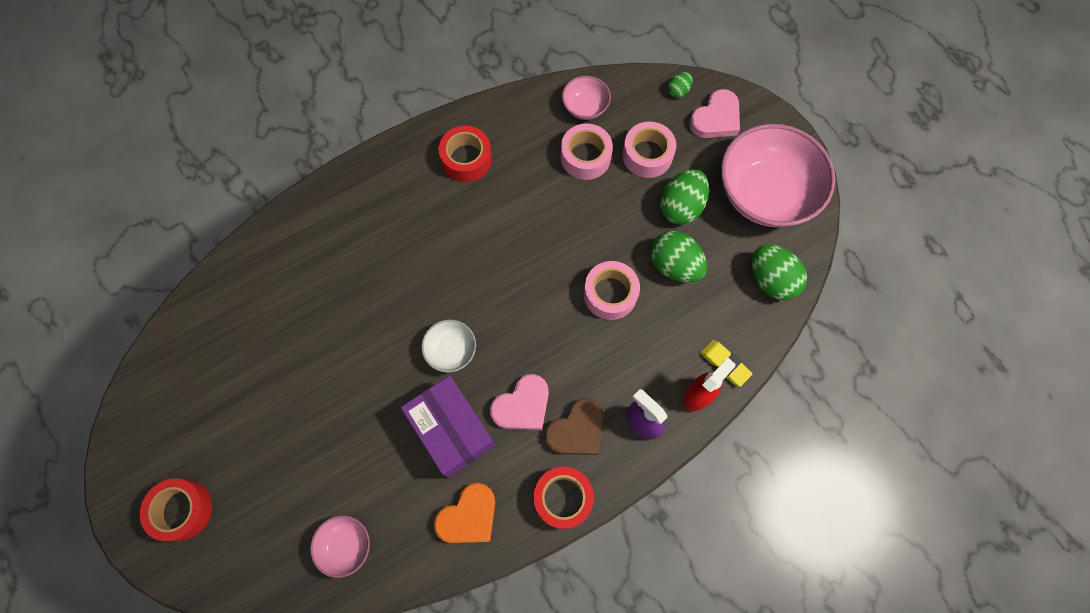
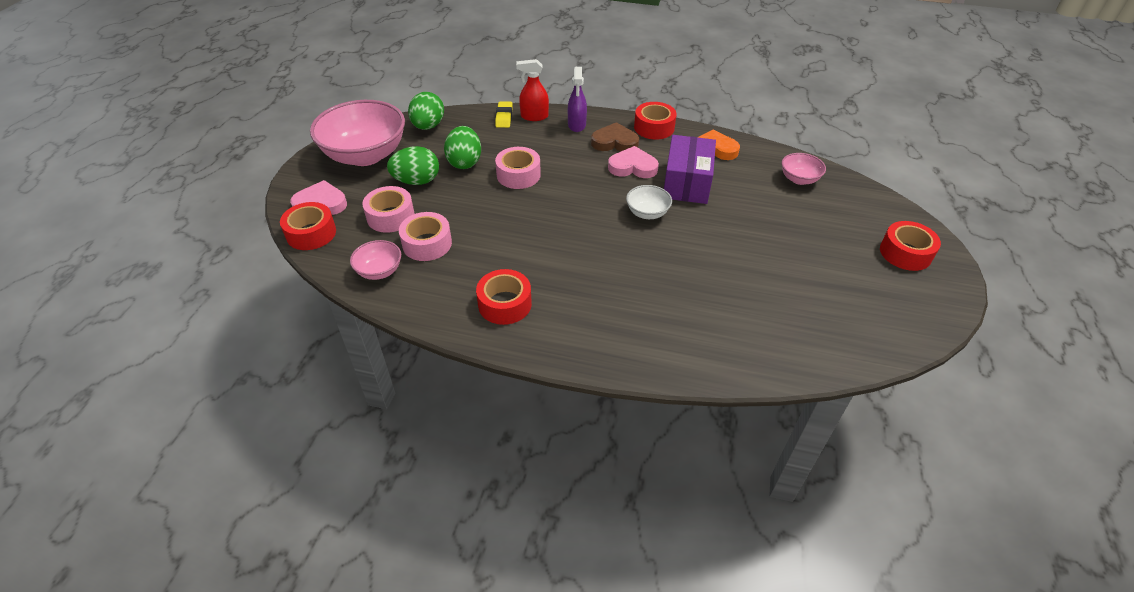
camera: 135 degrees left, 25 degrees down
(678, 90) = (311, 233): green egg -> red tape

